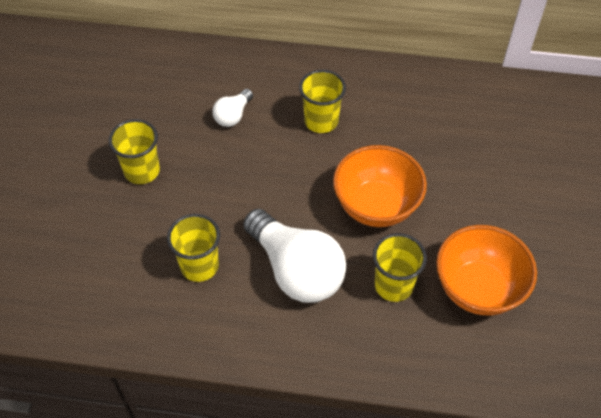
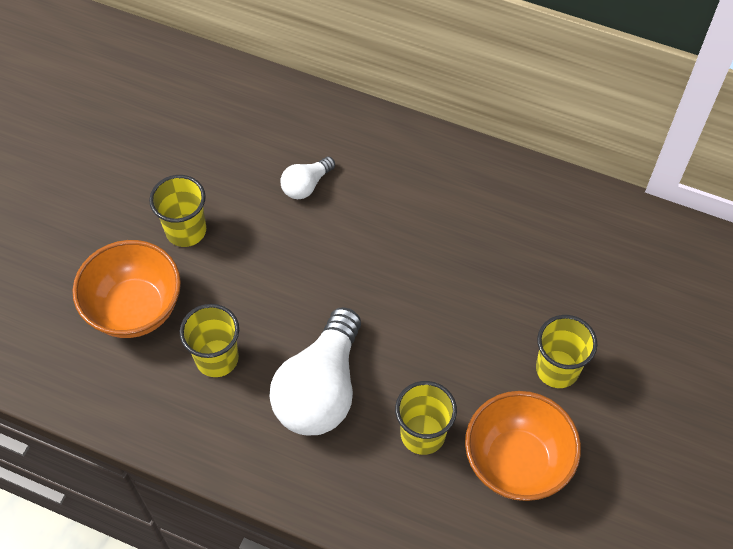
camera: 15 degrees right, 5 degrees up
(296, 270) = (320, 389): white light bulb -> white light bulb turned 45 degrees clockwise
(321, 121) = (404, 215): yellow cup -> yellow cup (557, 369)
(376, 206) = (434, 335): orange bowl -> orange bowl (135, 309)

